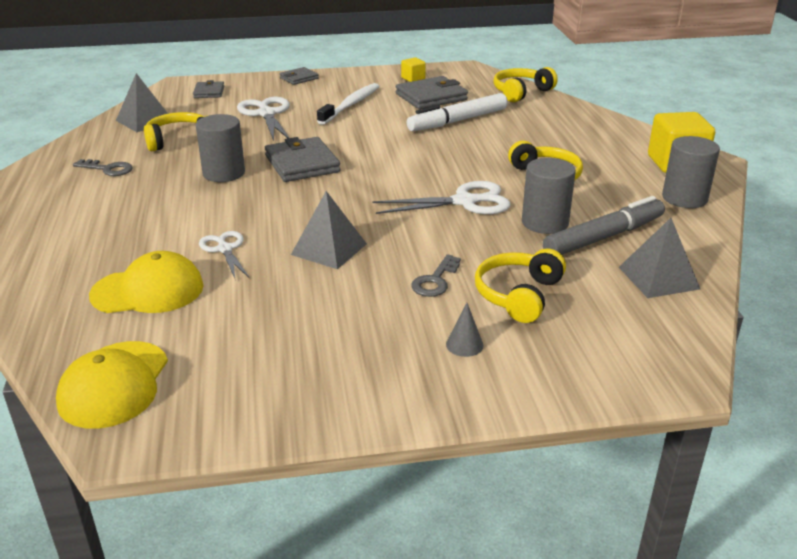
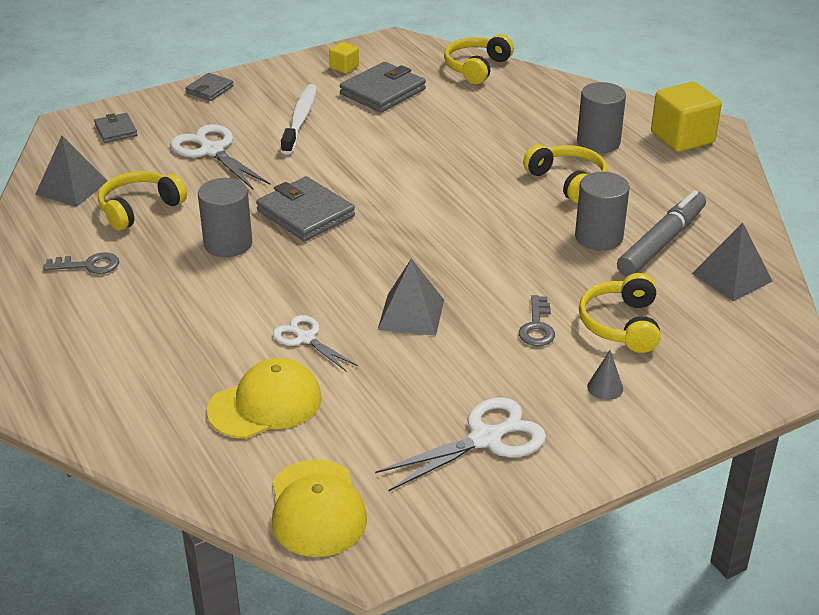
camera: 20 degrees left, 5 degrees up
(458, 121) = (434, 121): white marker -> none
(465, 202) = (507, 228): white scissors -> white scissors (486, 439)
(684, 198) = (710, 180): grey cylinder -> grey cylinder (598, 142)

